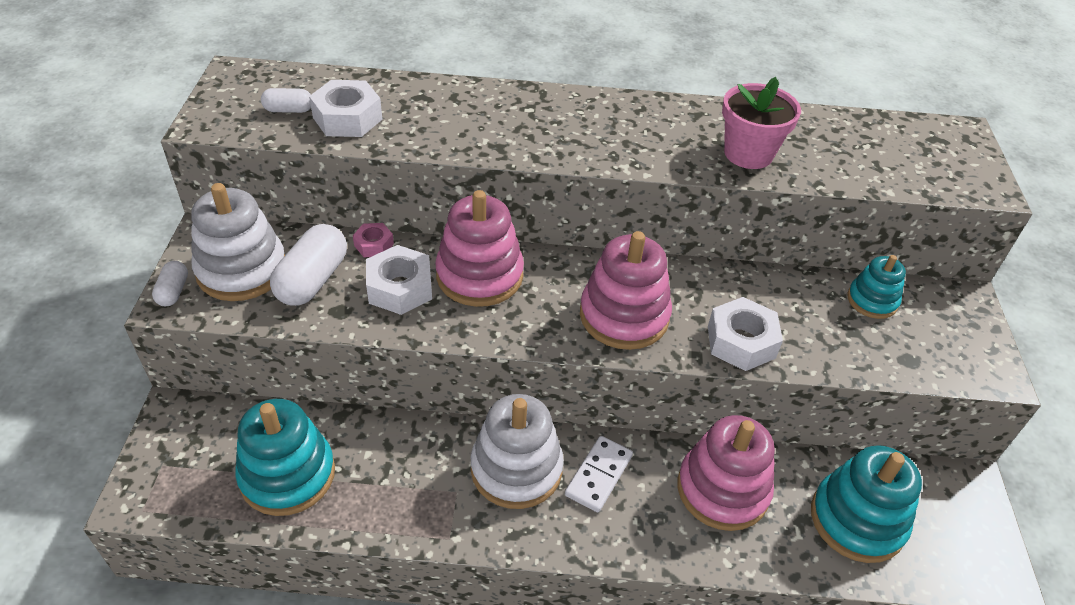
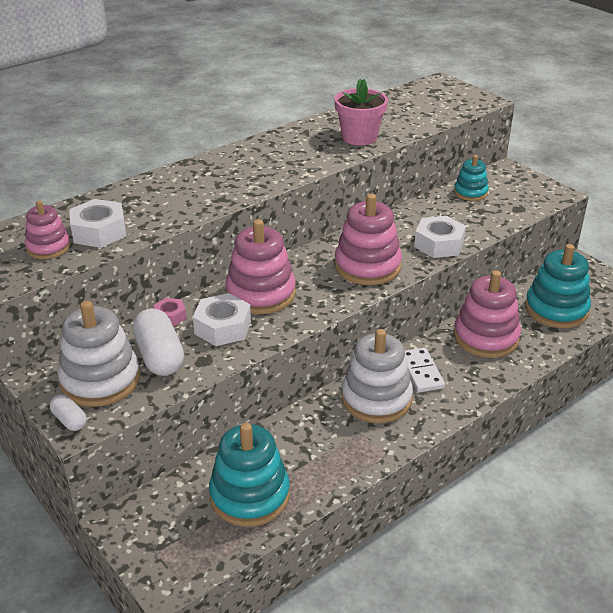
camera: 40 degrees left, 10 degrees down
(289, 110) = (48, 247): white capsule -> pink stacking toy

